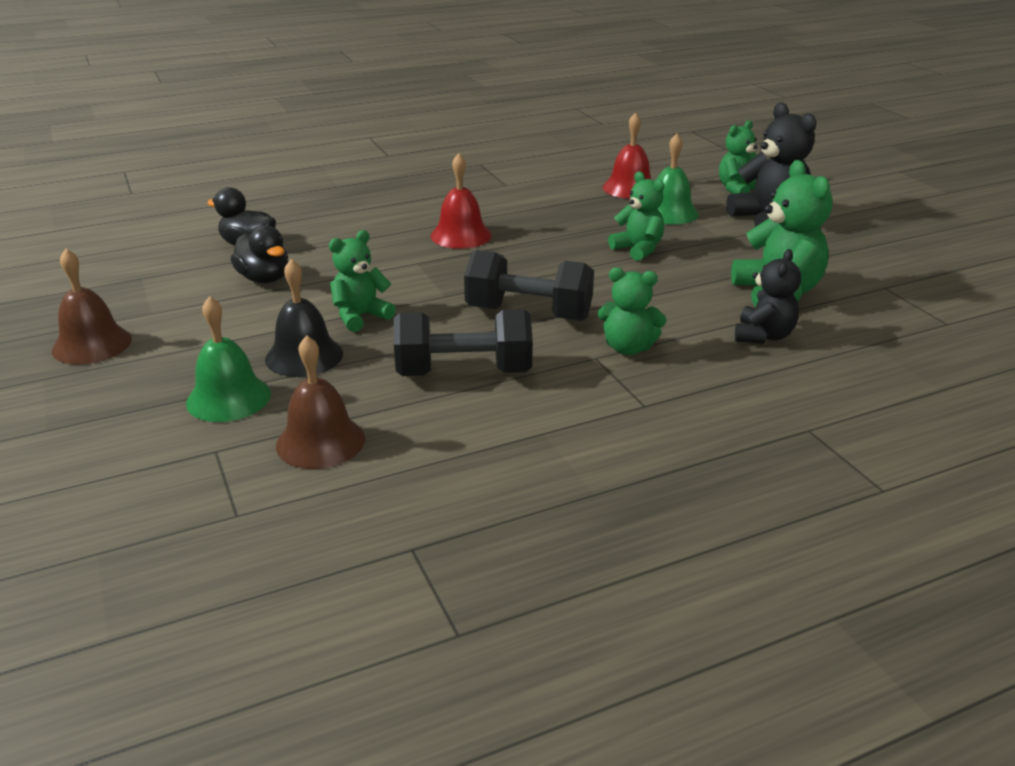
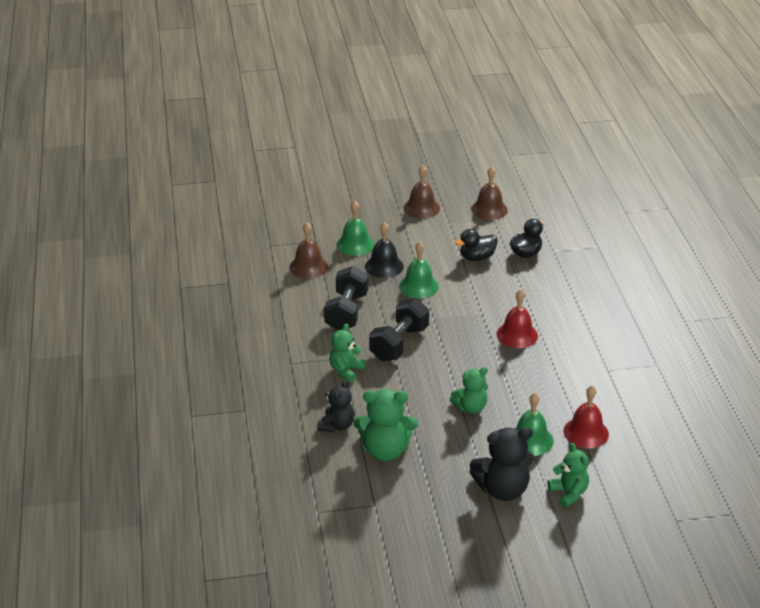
camera: 105 degrees right, 5 degrees up
(108, 283) = (489, 209): none -> brown bell
(360, 317) = (418, 286): green teddy bear -> green bell
(763, 336) = (337, 425): black teddy bear -> black teddy bear turned 105 degrees counterclockwise

